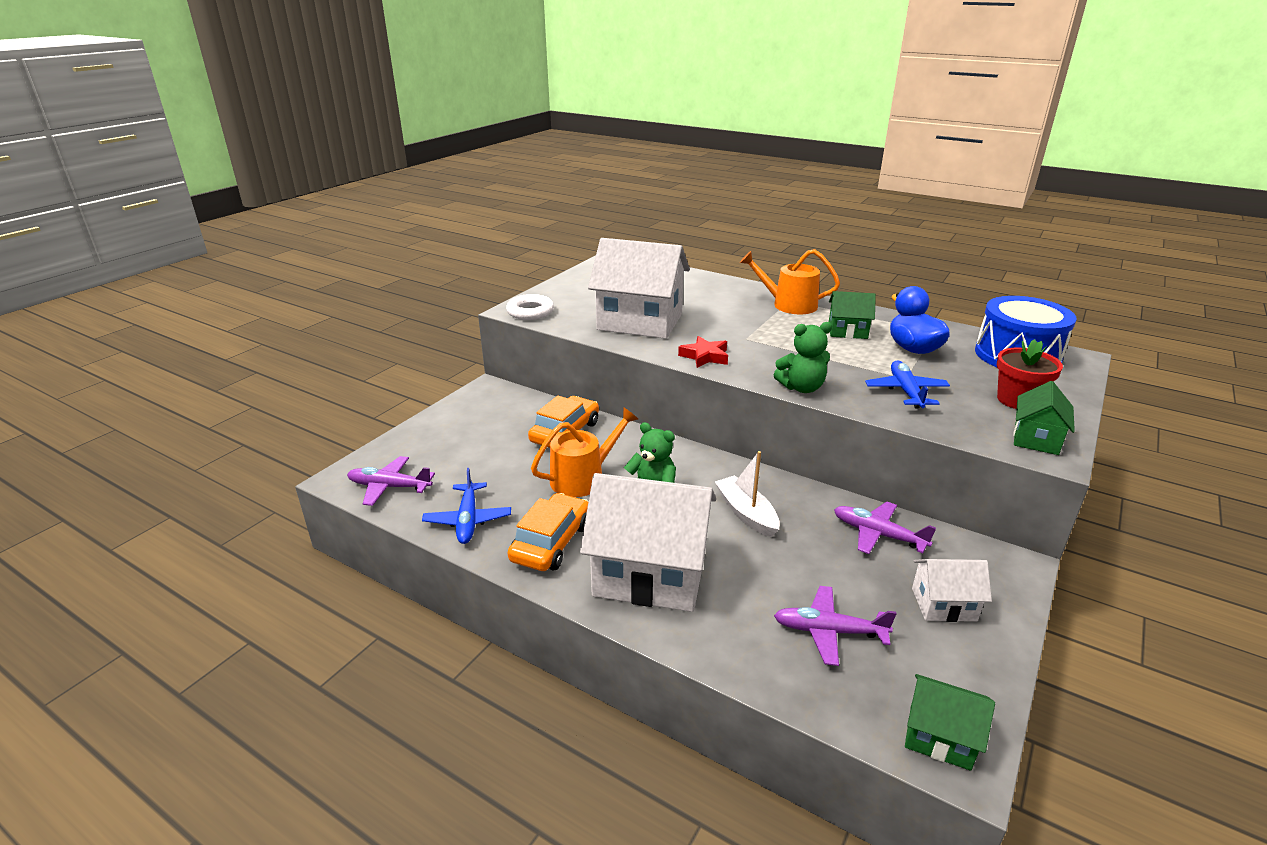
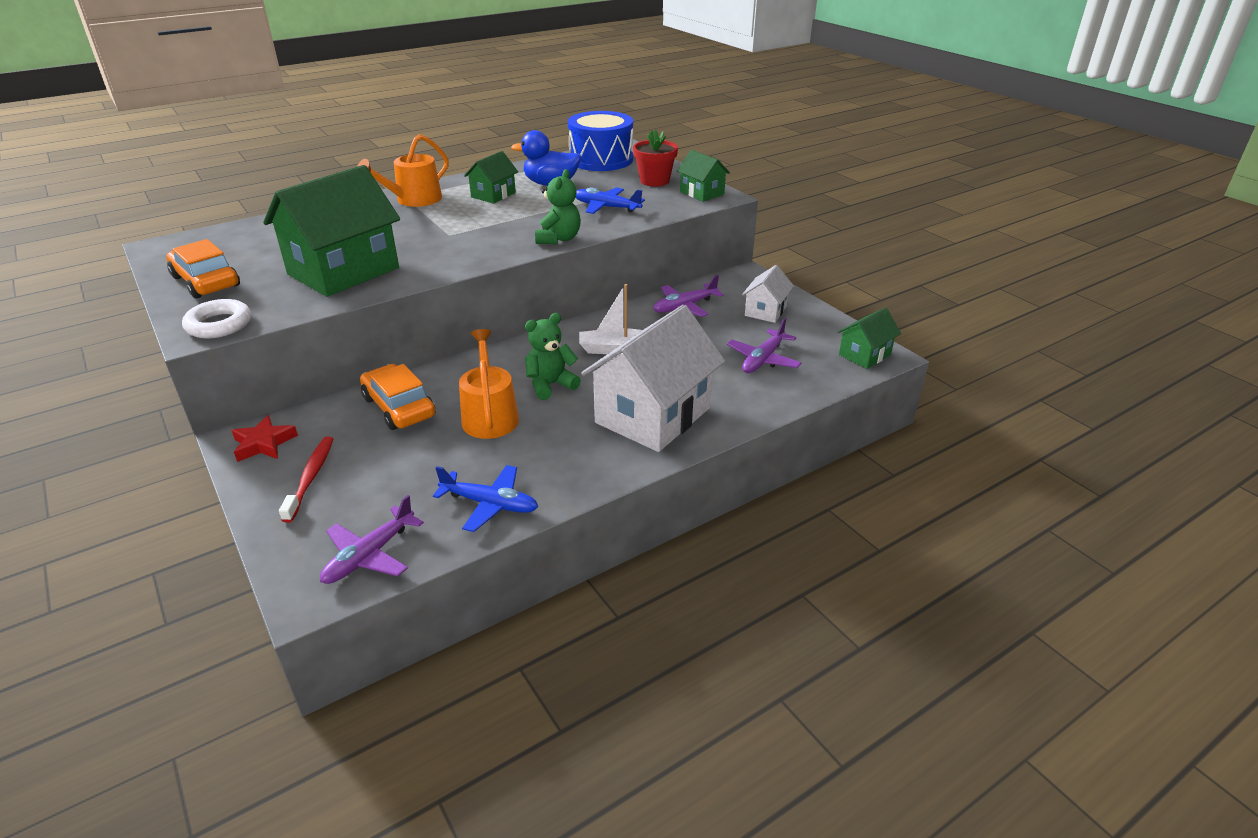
camera: 65 degrees left, 5 degrees up
(461, 430) = (310, 478): none -> red toothbrush
(551, 542) = (570, 458): orange car -> orange car (206, 281)
(640, 322) = (343, 271): white house -> green house
(705, 356) = (457, 260): red star -> red star (264, 443)

